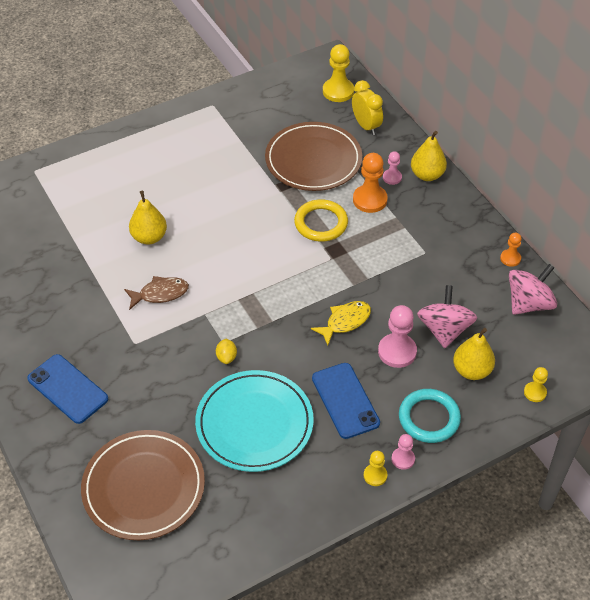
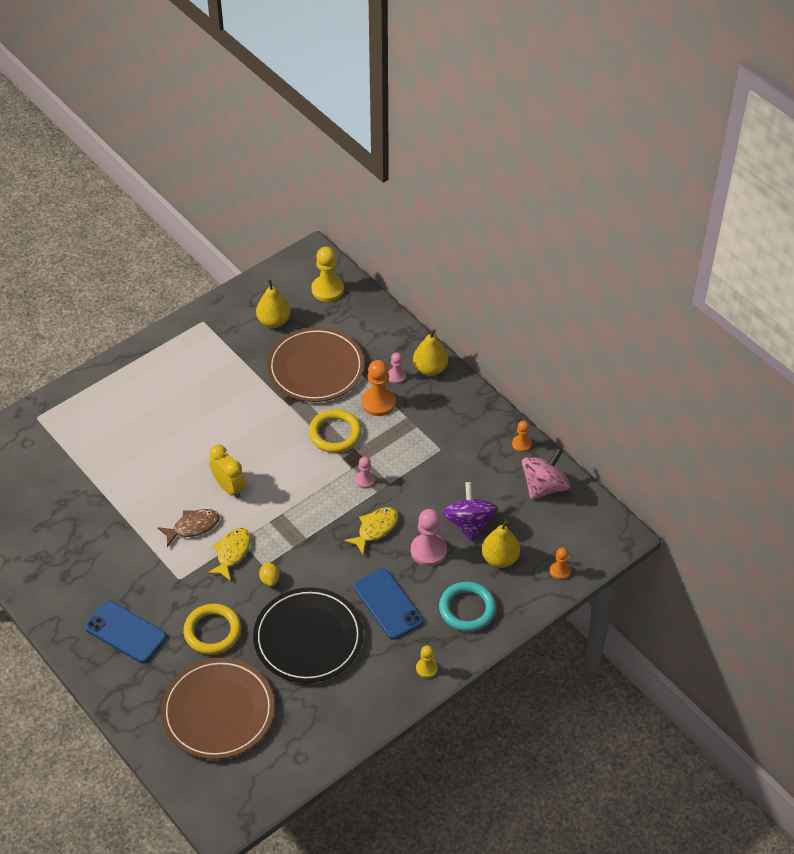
camera: 10 degrees left, 0 degrees up
(149, 237) = (169, 471): yellow pear -> yellow pear (274, 321)
(156, 401) = (212, 631): none -> yellow ring
(193, 325) = (232, 553): none -> yellow fish
(254, 423) = (308, 638): turquoise plate -> black plate
(366, 126) = (362, 324): yellow clock -> yellow clock (229, 487)
(403, 459) = (449, 650): pink pawn -> pink pawn (365, 480)
(444, 330) = (469, 523): pink spinning top -> purple spinning top
(535, 392) = (560, 571): yellow pawn -> orange pawn

